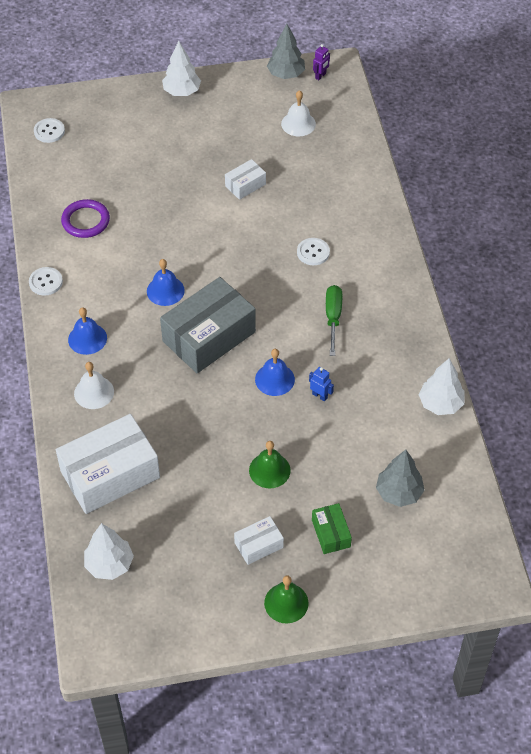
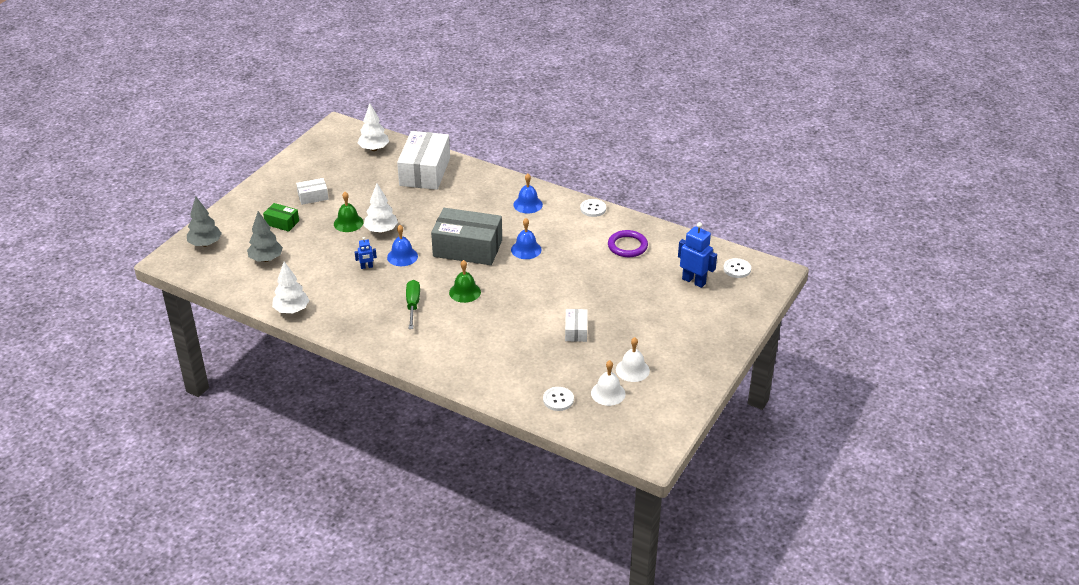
camera: 130 degrees right, 15 degrees down
(94, 392) = (486, 190): white bell -> white bell (632, 370)
(96, 149) = (694, 281): none -> blue robot
(182, 92) = (713, 352): white tree -> white tree (381, 230)
(209, 336) = (467, 248): grey box -> grey box turned 75 degrees counterclockwise
(258, 545) = (313, 197): white box -> white box turned 60 degrees clockwise
(286, 74) = (673, 419): grey tree -> grey tree (205, 244)
(286, 603) = (271, 189): green bell -> green bell (465, 292)
(313, 252) = (475, 327): white button -> white button (558, 400)
(320, 76) = (649, 439): purple robot -> none
(333, 317) = (413, 305): green screwdriver -> green screwdriver turned 135 degrees counterclockwise

